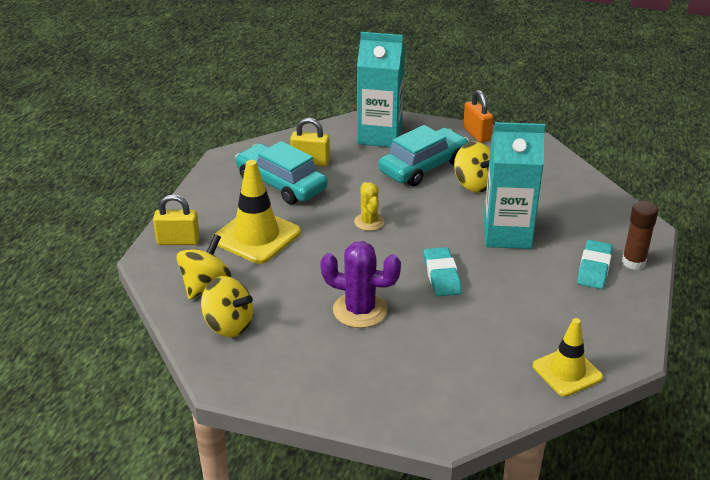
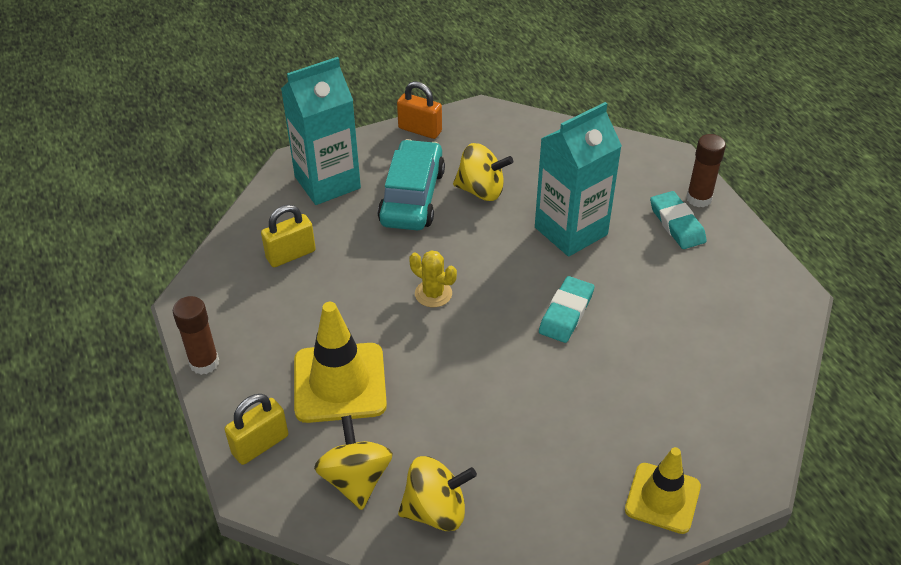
camera: 40 degrees left, 10 degrees up
(198, 189) = (204, 363): none -> brown glue stick
(281, 184) = (291, 301): turquoise car -> none
(360, 310) = (539, 402): purple cactus -> none
(442, 275) = (566, 313): turquoise eraser -> turquoise eraser turned 75 degrees clockwise
(567, 372) = (771, 347): yellow traffic cone -> yellow traffic cone (662, 498)

